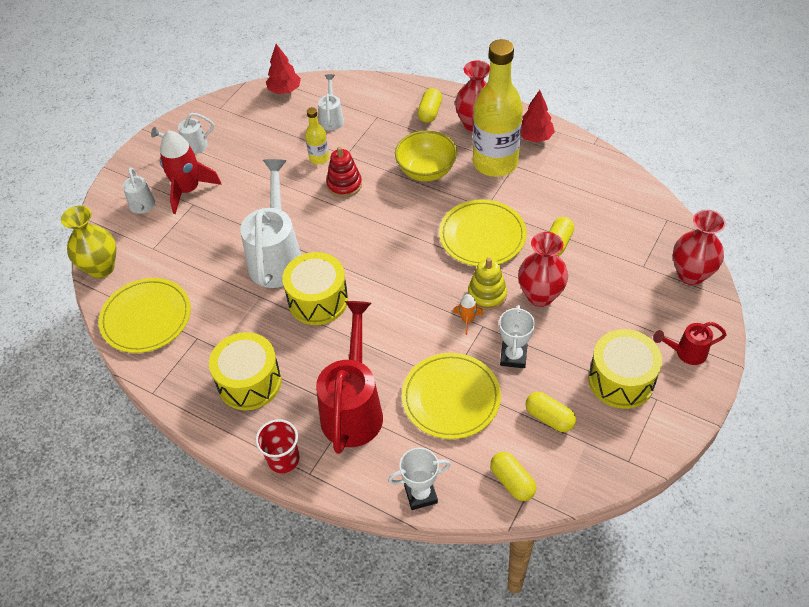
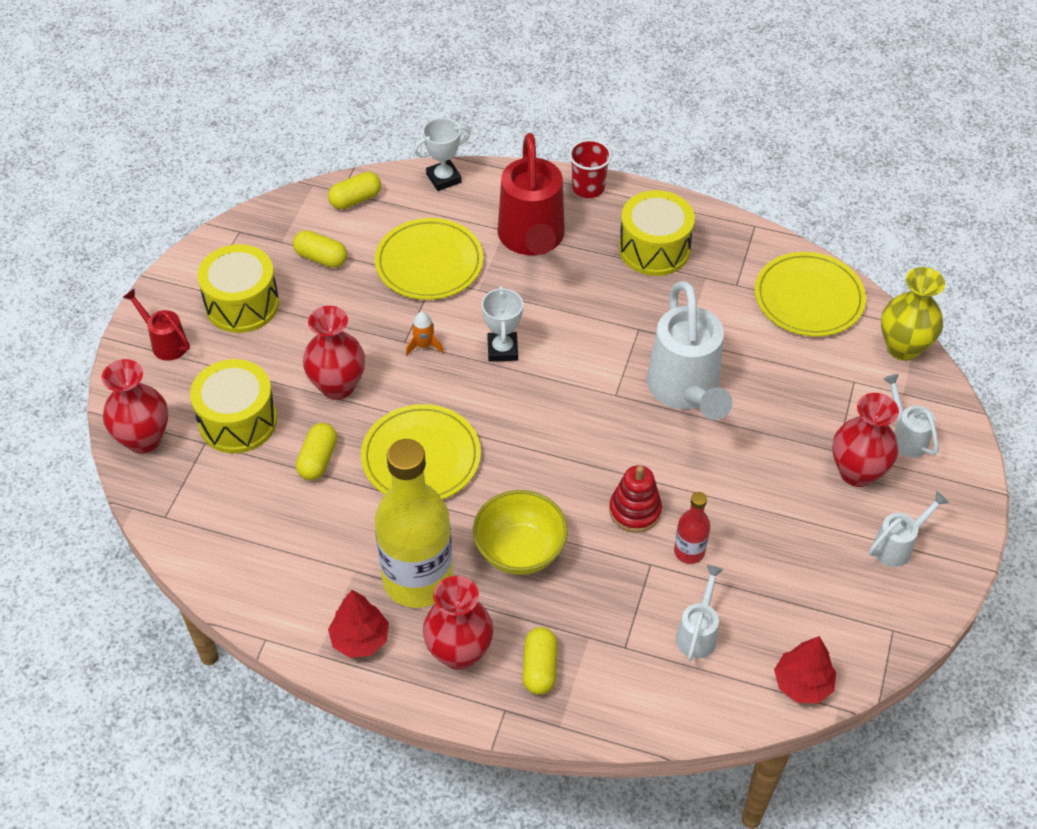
camera: 165 degrees right, 0 degrees up
(188, 190) = (857, 472): red rocket -> red vase
(318, 300) = (612, 344): yellow drum -> yellow drum (238, 421)
(319, 158) = (689, 551): yellow bottle -> red bottle
(332, 118) = (698, 633): white watering can -> white watering can turned 150 degrees counterclockwise
(487, 294) = (404, 379): yellow stacking toy -> none
(512, 481) = (355, 199): yellow capsule -> yellow capsule turned 75 degrees counterclockwise
(513, 356) = (365, 312): white trophy -> white trophy (502, 350)
(685, 353) = (165, 342): red watering can -> red watering can turned 120 degrees counterclockwise

